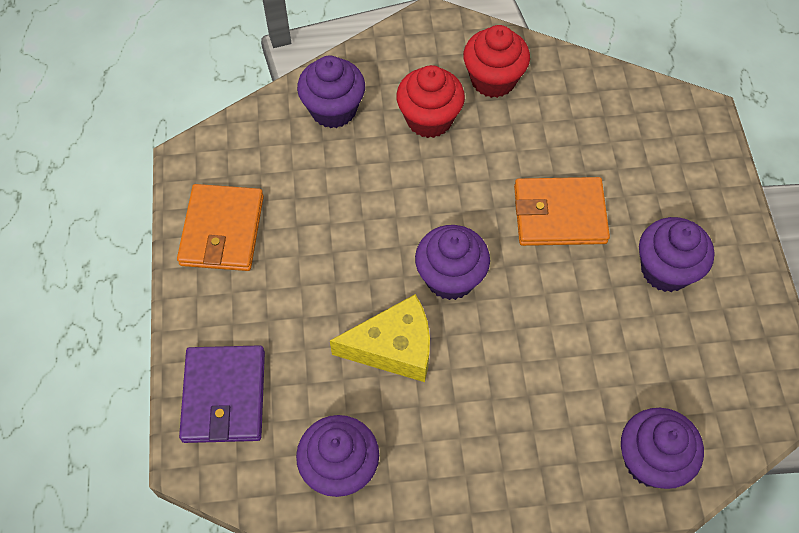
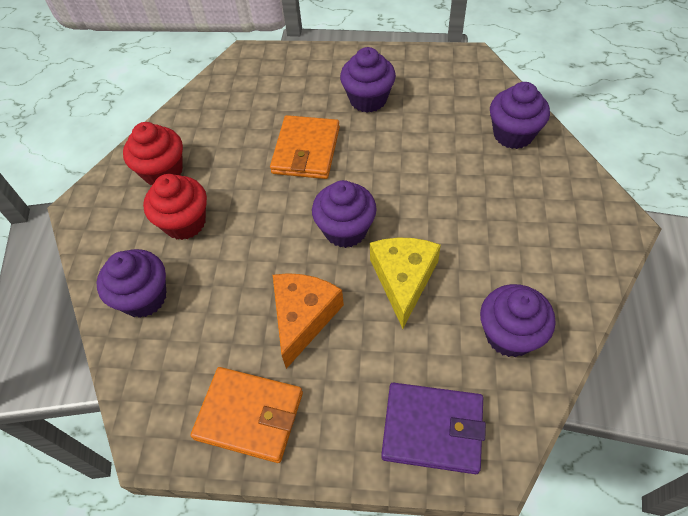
camera: 75 degrees left, 5 degrees down
(332, 256) = (303, 317): none -> orange cheese

